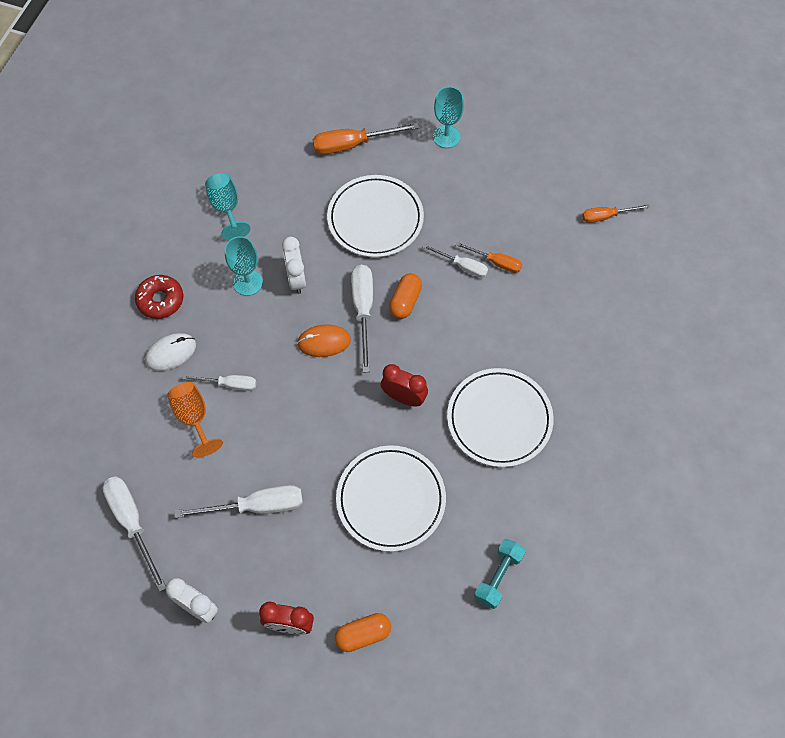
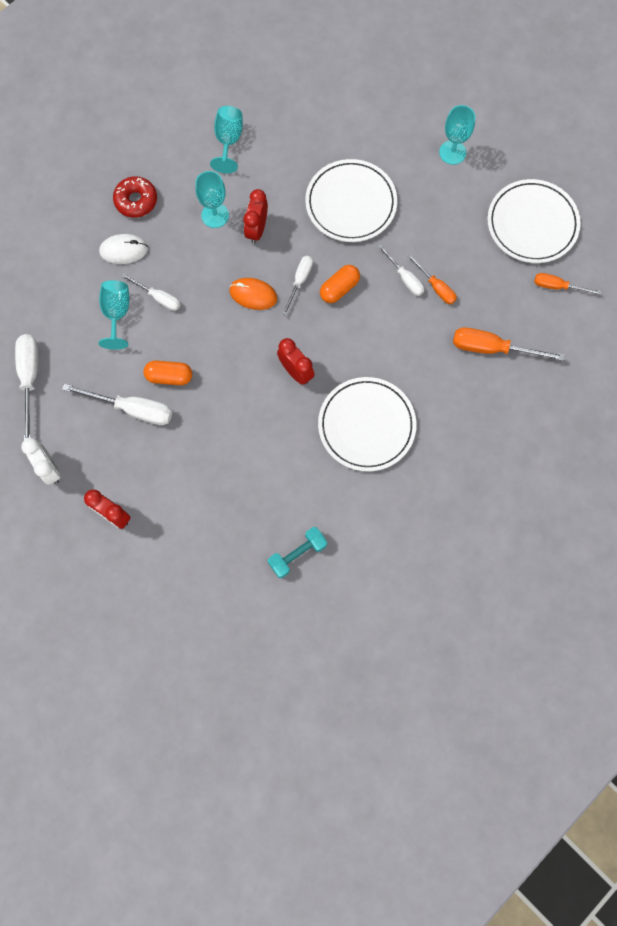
camera: 25 degrees right, 10 degrees up
(194, 418) = (117, 313): orange goblet -> turquoise goblet
(296, 279) = (257, 230): white clock -> red clock
(353, 144) = (365, 126): orange screwdriver -> orange screwdriver (492, 348)
(363, 310) = (300, 281): white screwdriver -> white screwdriver, size x0.62
(363, 634) = (166, 549): orange capsule -> orange capsule (169, 376)
(391, 499) = (242, 452): white plate -> white plate (532, 224)

